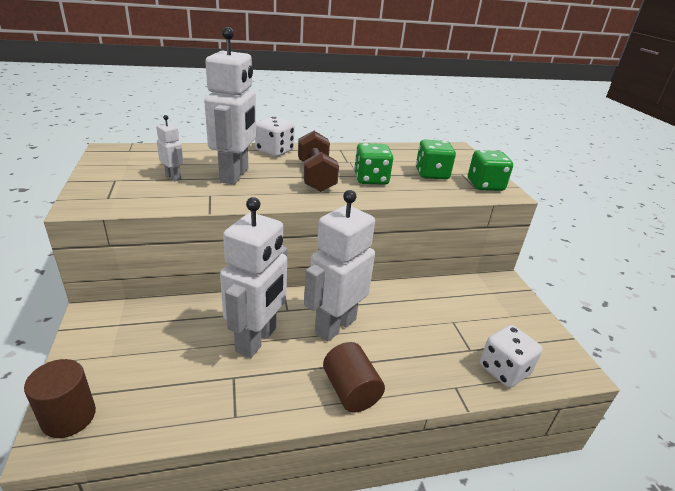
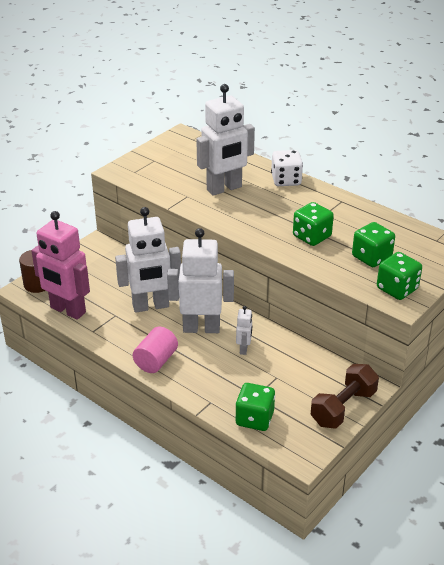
camera: 55 degrees right, 5 degrees up
(165, 417) = (67, 310): none -> pink robot
(173, 177) = (187, 173): white robot -> white robot (244, 349)
(316, 176) = (276, 215): brown dumbbell -> brown dumbbell (343, 408)
(350, 390) = (156, 361): brown cylinder -> pink cylinder
(504, 370) = (254, 418): white dice -> green dice

